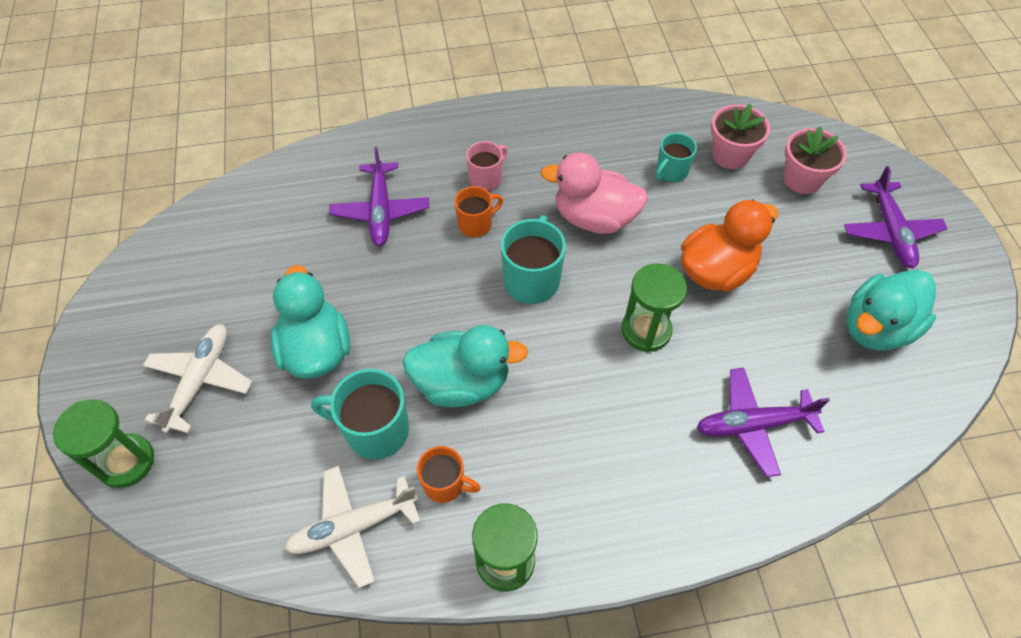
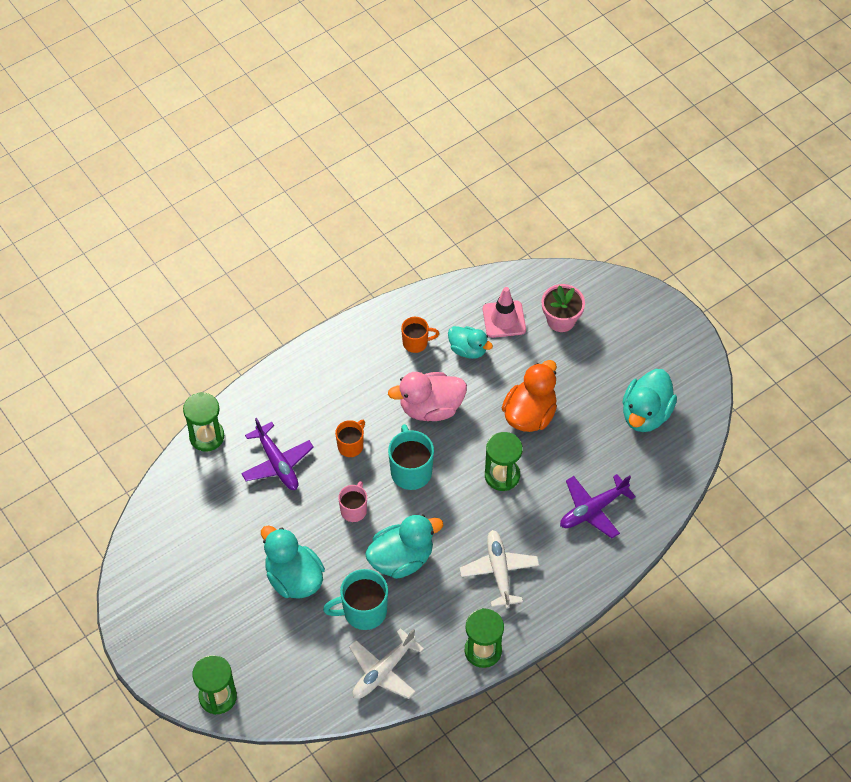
camera: 25 degrees left, 0 degrees up
(200, 380) = (229, 629): white plane -> white plane (499, 571)
(322, 155) = (207, 436): none -> green hourglass
(445, 484) = (425, 624): orange mug -> orange mug (416, 343)
(486, 179) = (339, 407): pink mug -> pink mug (354, 510)
(671, 172) = (468, 350): turquoise mug -> turquoise duck
(730, 155) = (504, 319): pink flower pot -> pink traffic cone
(890, 231) = (633, 338): purple plane -> none

